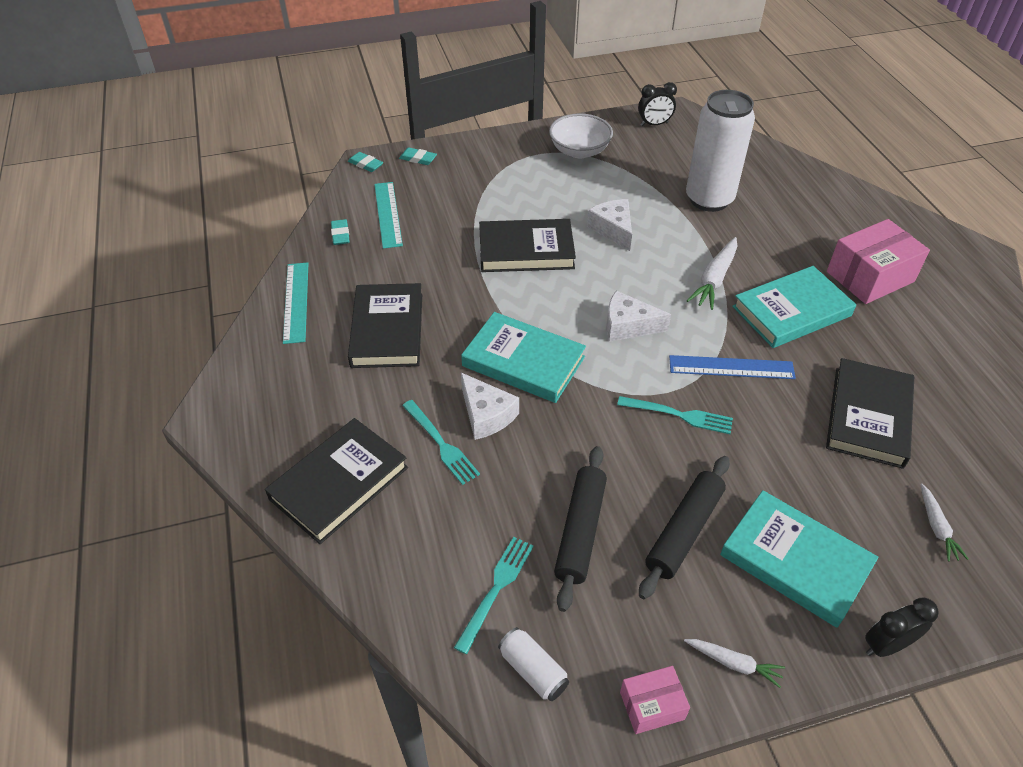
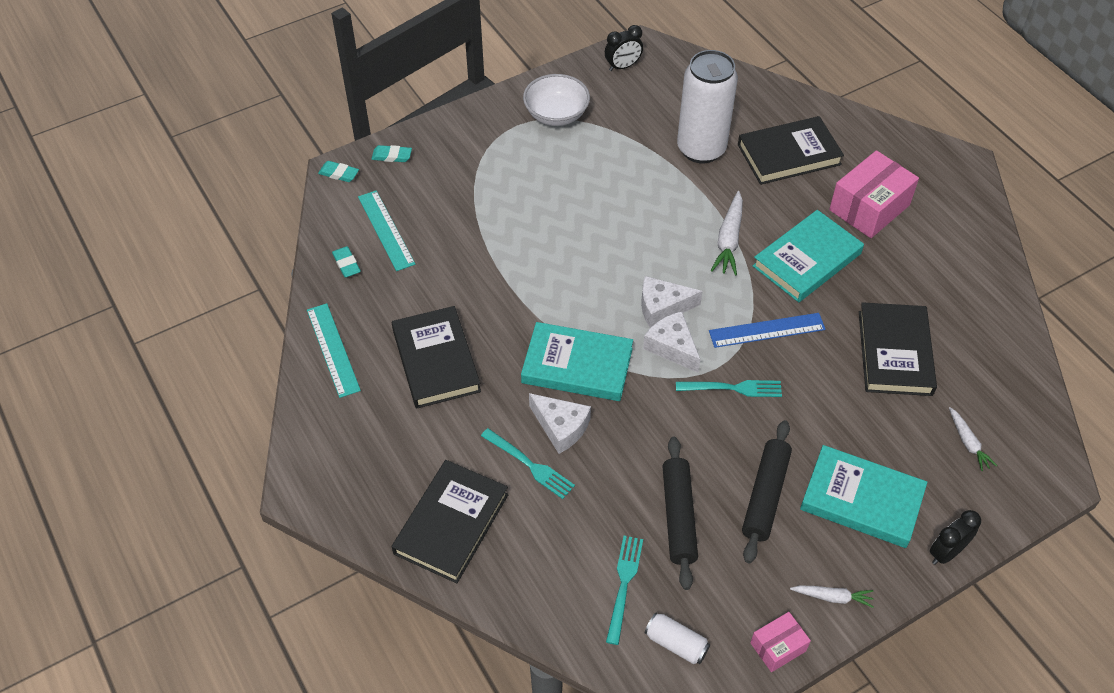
camera: 15 degrees left, 5 degrees up
(526, 250) = (540, 244): black book -> black book (789, 154)
(613, 229) = (618, 203): white cheese -> white cheese (672, 347)

